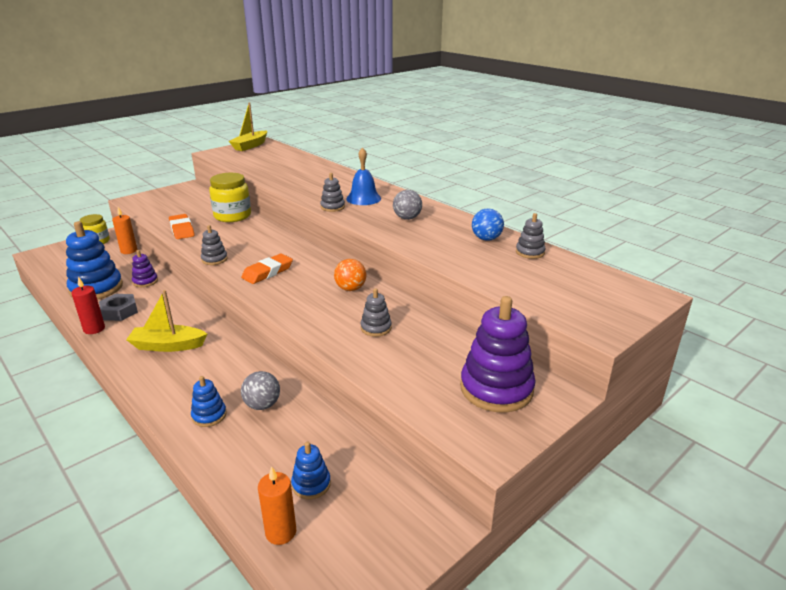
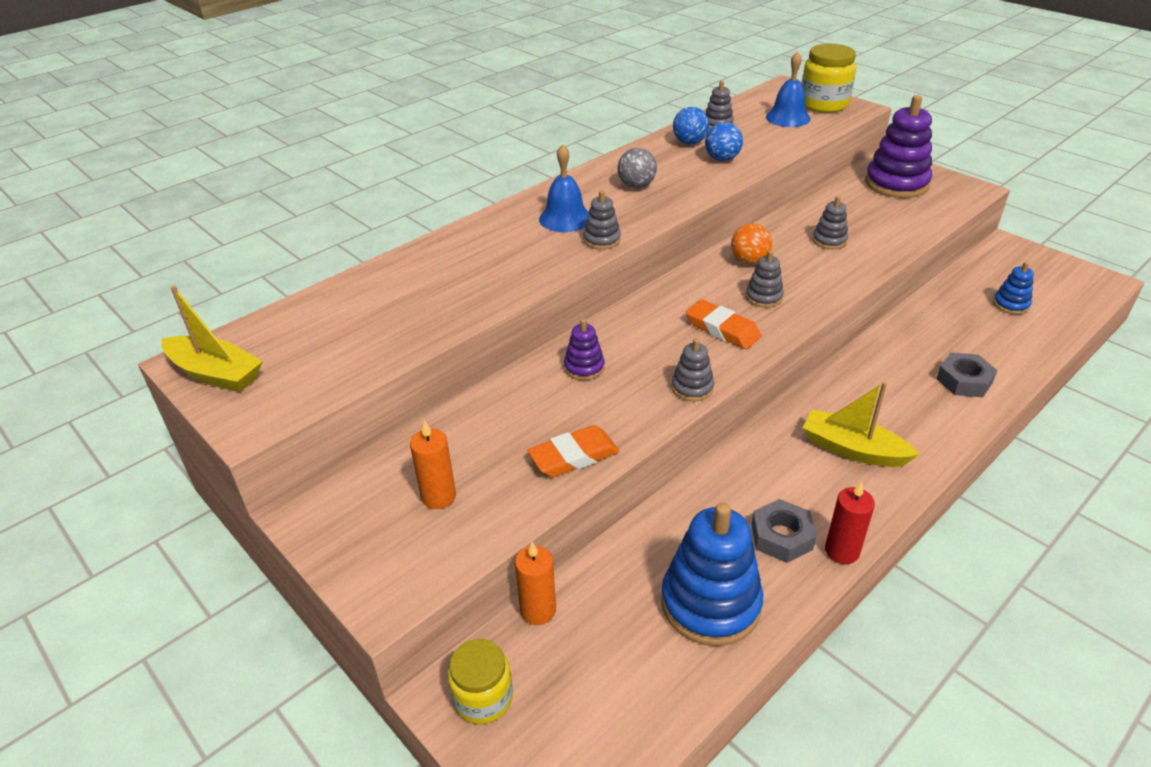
camera: 90 degrees left, 10 degrees up
(145, 281) = (672, 535): purple stacking toy -> purple stacking toy (584, 367)
(168, 346) = (852, 449): yellow boat -> yellow boat turned 120 degrees clockwise
(209, 415) = (964, 381): blue stacking toy -> grey nut
(232, 216) = (507, 402): yellow jar -> yellow jar (823, 104)
(262, 405) = (927, 346): grey ball -> none
(281, 532) = (1069, 314): orange candle -> orange candle (438, 496)
(299, 290) = (763, 297): none -> grey stacking toy
(454, 249) = (722, 159): none -> blue ball
(555, 286) = (788, 118): none -> blue bell

